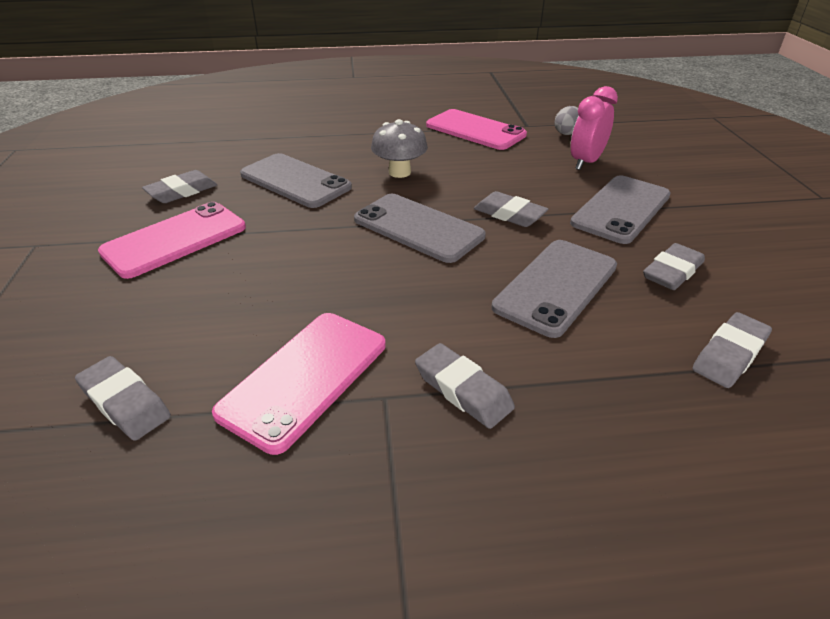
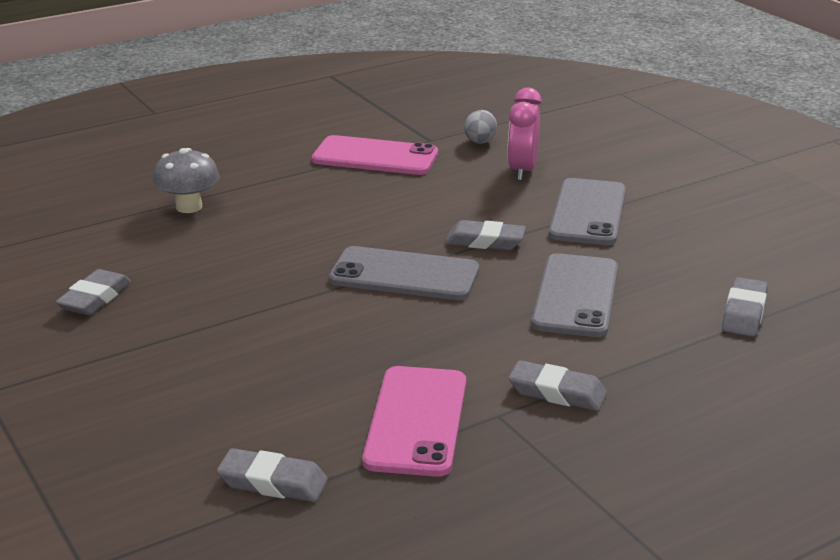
camera: 25 degrees left, 10 degrees down
(175, 239) = (150, 347): pink phone -> none
(295, 181) = (220, 257): grey phone -> none
(399, 172) = (332, 223): grey mushroom -> grey mushroom (189, 207)
(672, 272) = (666, 260): grey eraser -> none

